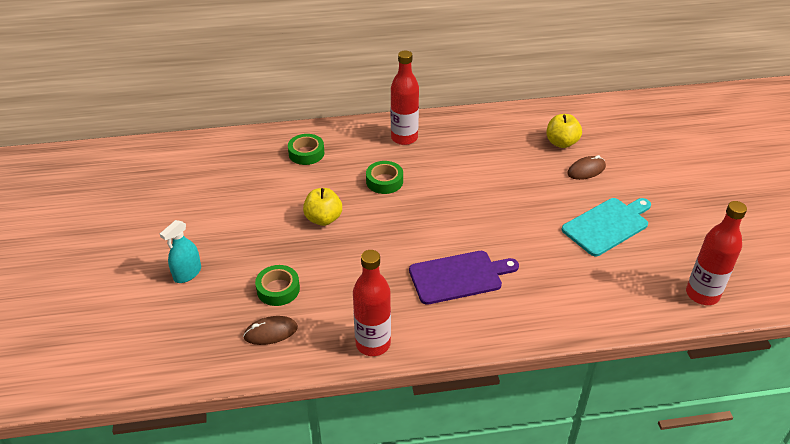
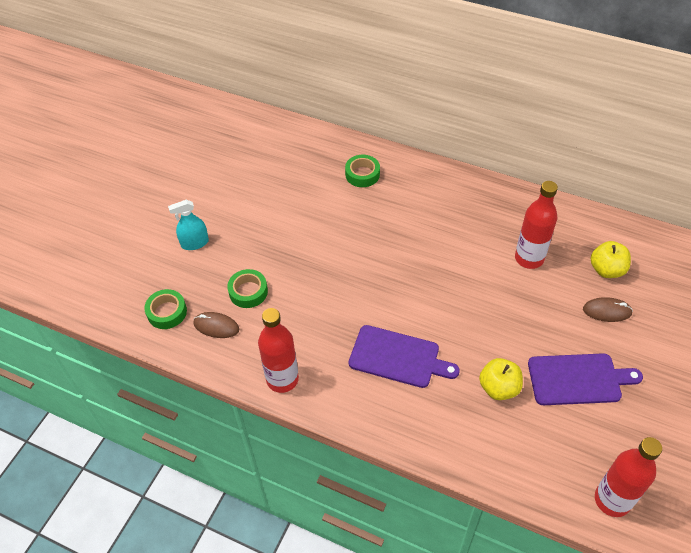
camera: 35 degrees right, 10 degrees up
(323, 219) = (329, 245): yellow apple -> yellow apple (498, 388)
(384, 181) = (407, 233): green tape -> green tape (167, 312)
(404, 138) = (458, 196): red bottle -> red bottle (529, 258)
(607, 225) = (578, 379): turquoise cutting board -> purple cutting board

